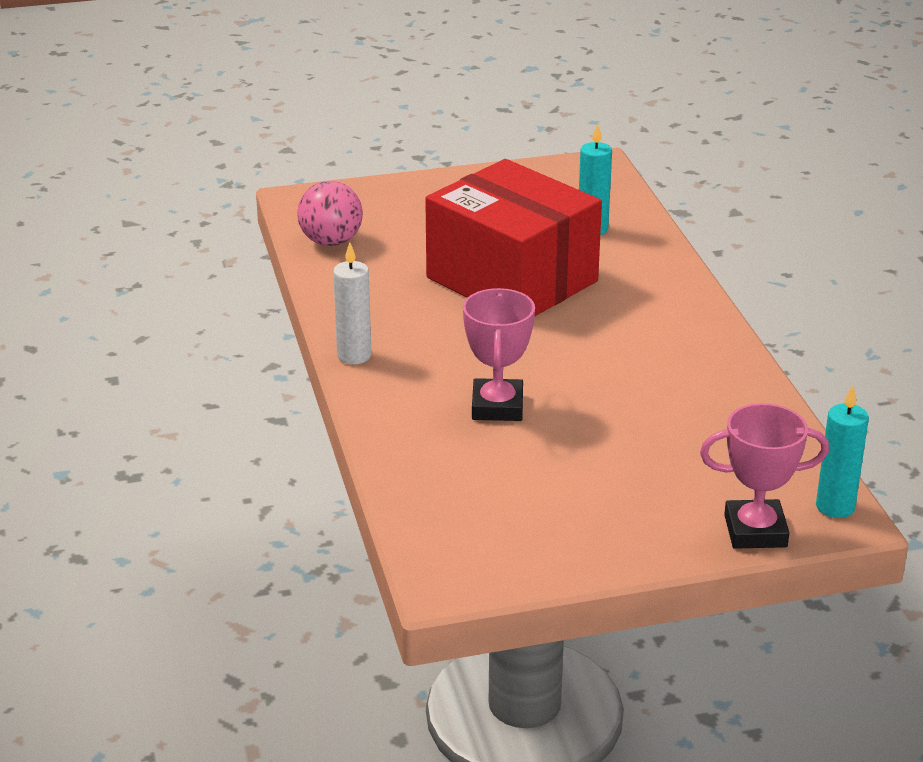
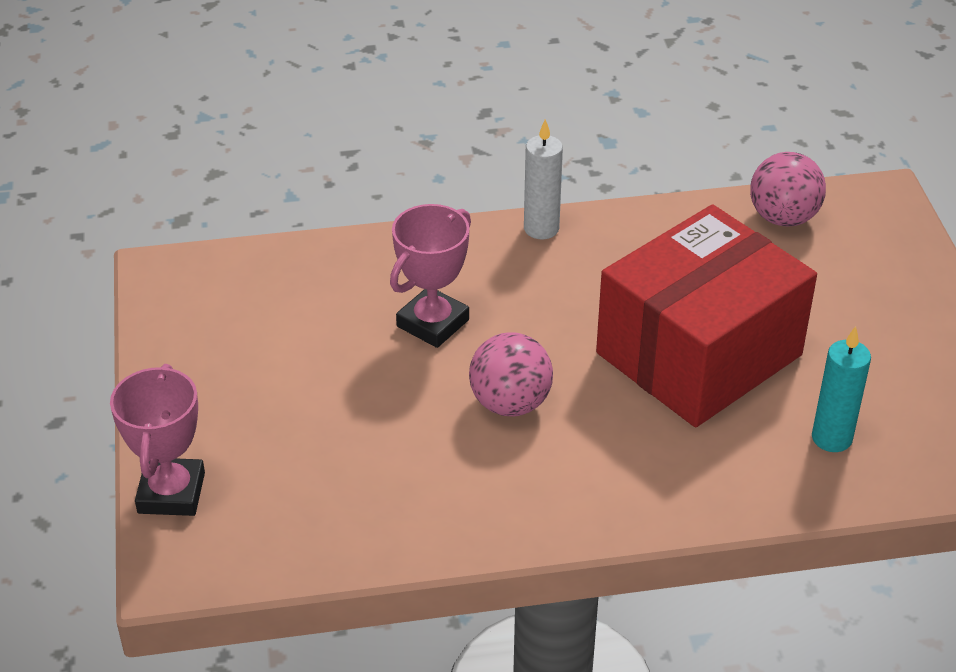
camera: 95 degrees right, 10 degrees up
(497, 406) = (433, 323): pink trophy -> pink trophy turned 60 degrees counterclockwise
(591, 362) = (510, 403): none -> pink ball
(835, 507) = (193, 568): turquoise candle -> none

